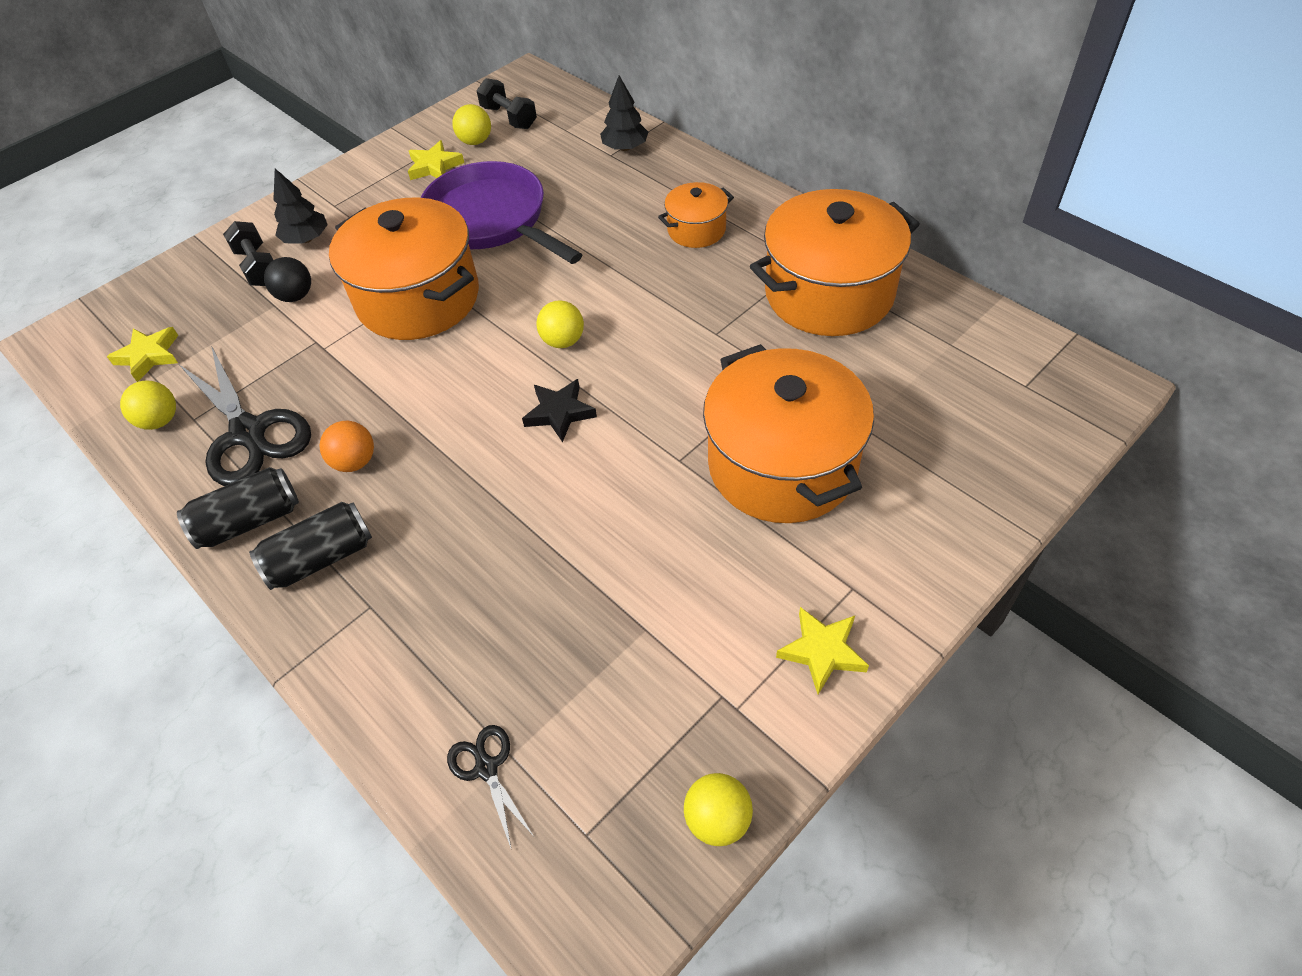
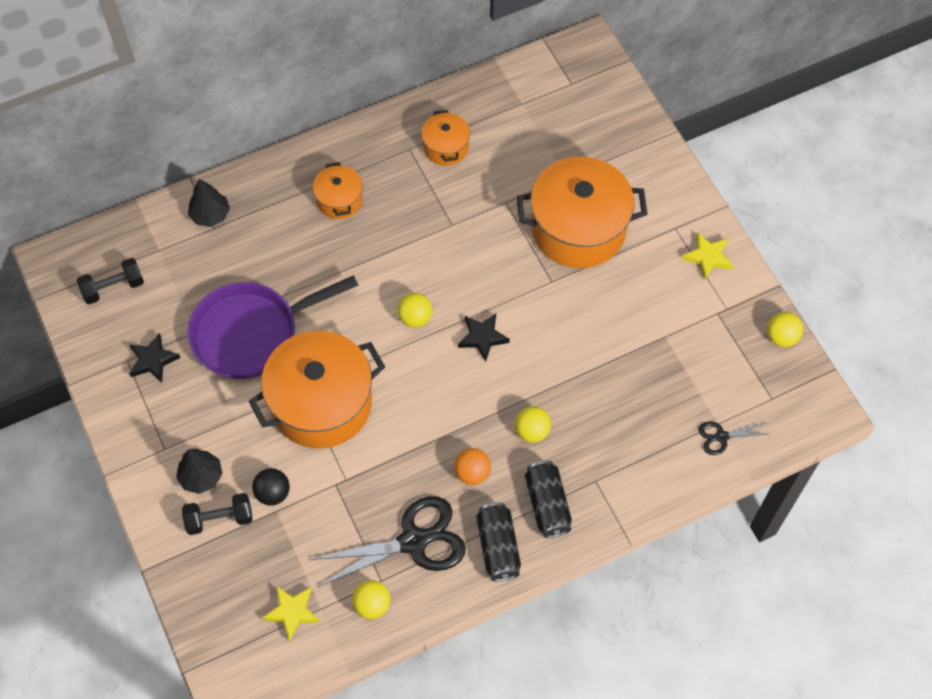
camera: 75 degrees left, 10 degrees up
(434, 166) = (153, 360): yellow star -> black star
(475, 141) = (134, 321): yellow ball -> yellow ball (532, 431)
(829, 293) = (446, 147): orange pot -> orange pot, size x0.49

